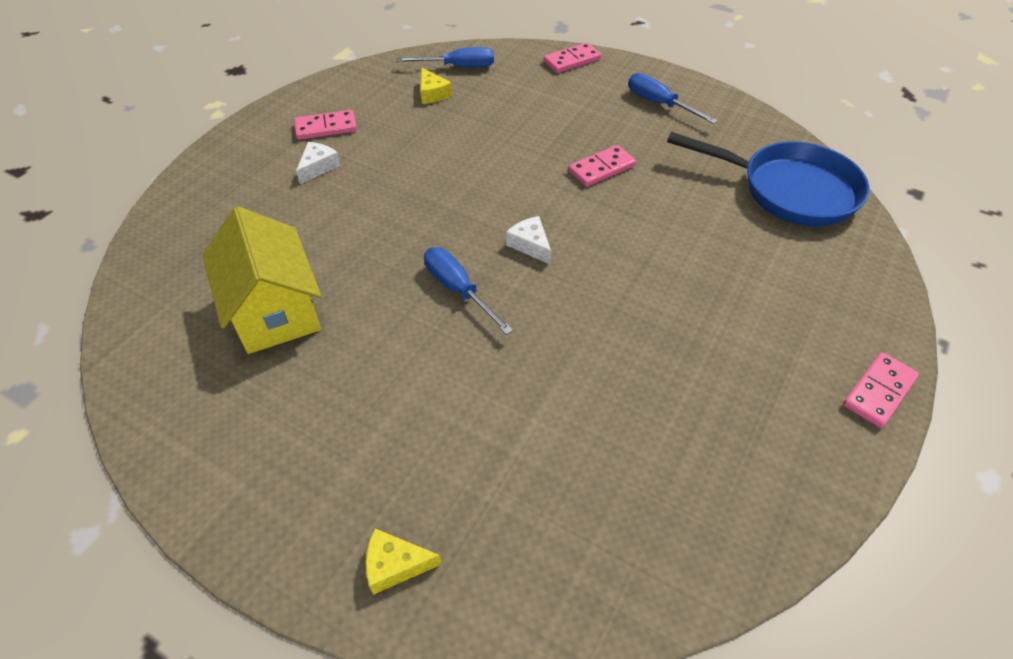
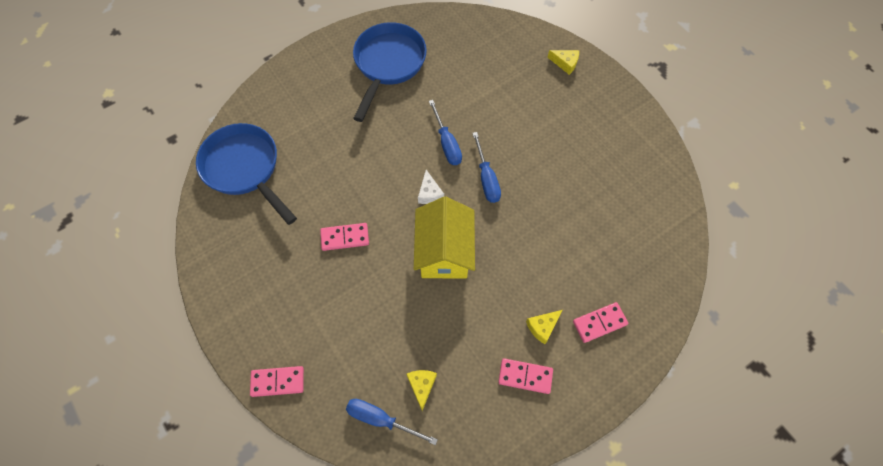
camera: 155 degrees left, 15 degrees up
(274, 310) = (595, 206): yellow house -> yellow house (444, 252)
(318, 167) = (542, 327): white cheese -> yellow cheese
(659, 104) = (253, 288): blue screwdriver -> blue screwdriver (447, 143)
(741, 409) = (388, 64): none -> blue pan
(879, 392) = (321, 48): pink domino -> pink domino (599, 323)

